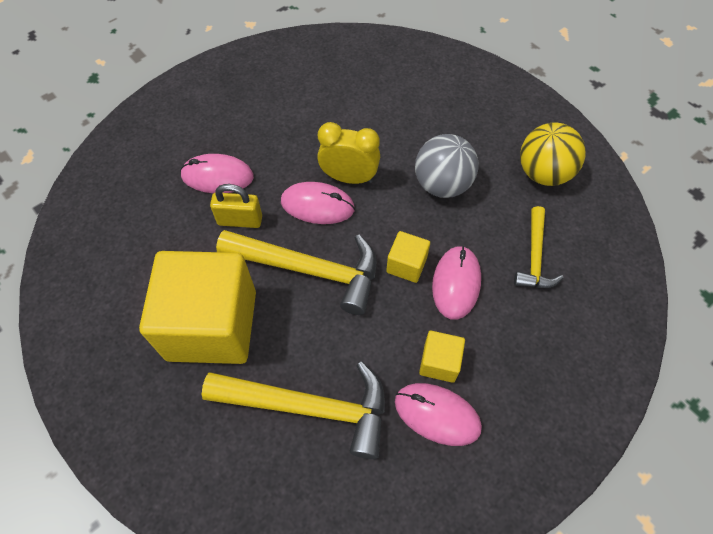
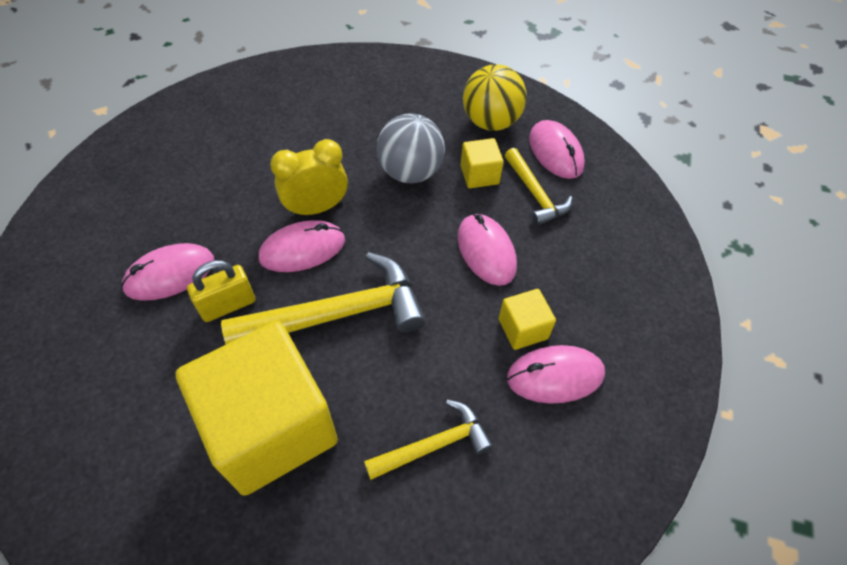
camera: 35 degrees left, 5 degrees down
(309, 407) = (434, 445): yellow hammer -> yellow hammer, size x0.58
(406, 265) = (430, 259): yellow cube -> yellow cube (479, 175)
(582, 229) = (555, 152): none -> pink mouse

